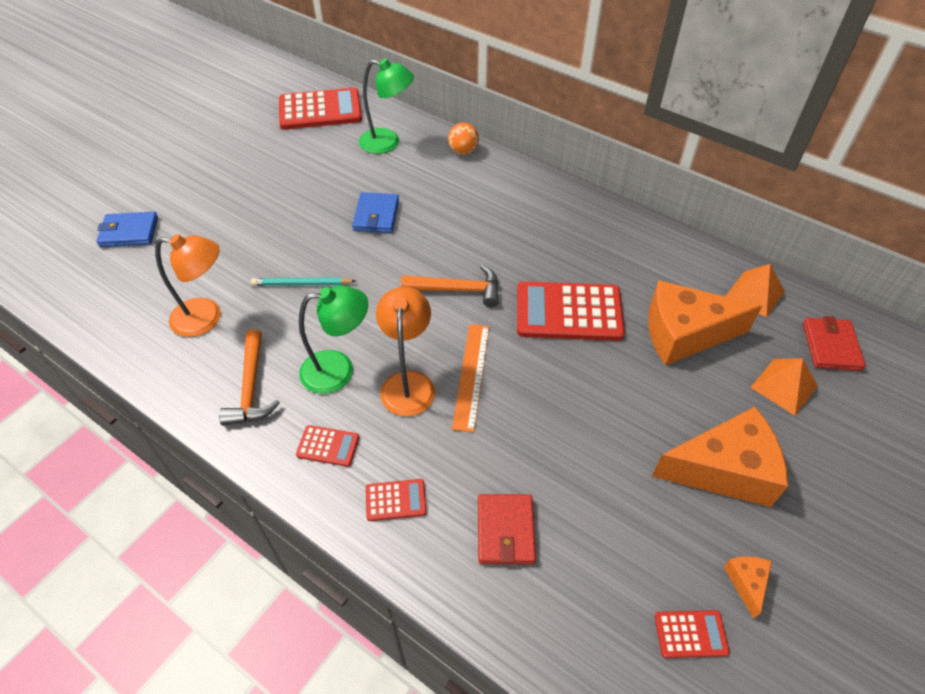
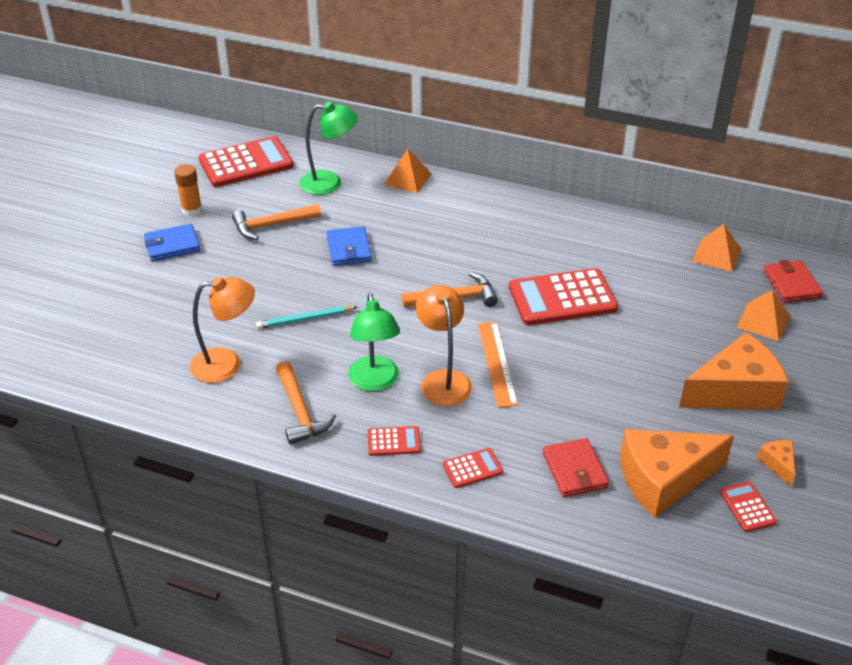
camera: 15 degrees left, 10 degrees down
(129, 232) = (106, 305): blue wallet -> blue wallet (172, 245)
(250, 149) = (192, 210): none -> orange glue stick
(315, 177) = (271, 225): none -> orange hammer
(338, 370) = (375, 382): green lamp -> green lamp turned 105 degrees clockwise
(463, 151) = (407, 179): orange ball -> orange pyramid
(684, 333) = (668, 297): orange cheese -> orange cheese (663, 479)
(690, 634) = (747, 507): red calculator -> red calculator turned 90 degrees counterclockwise

